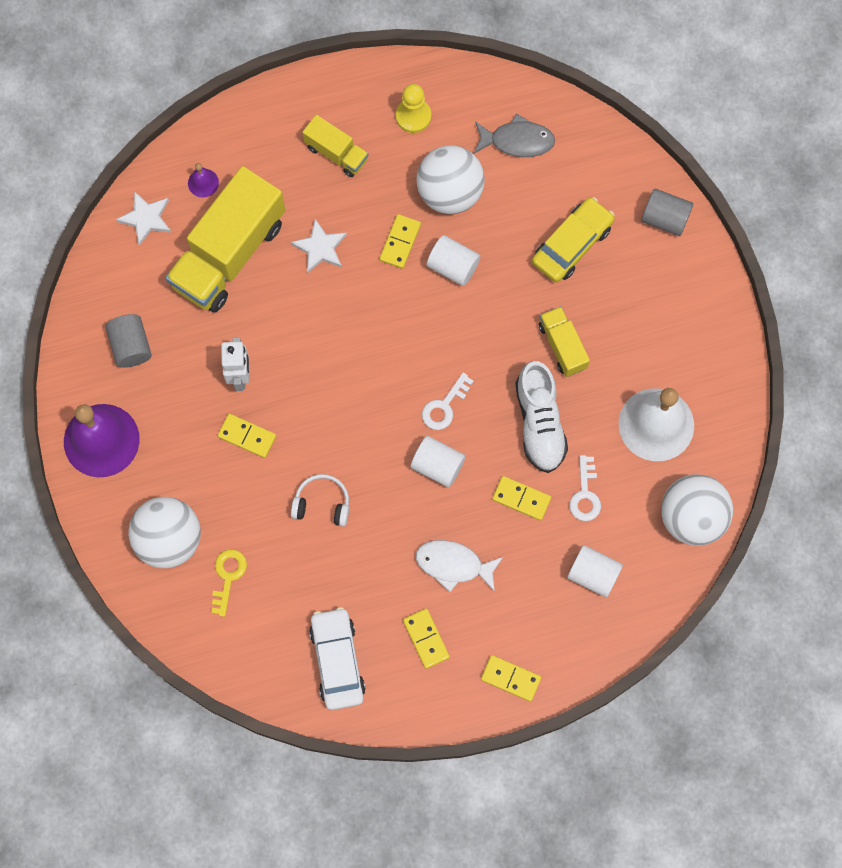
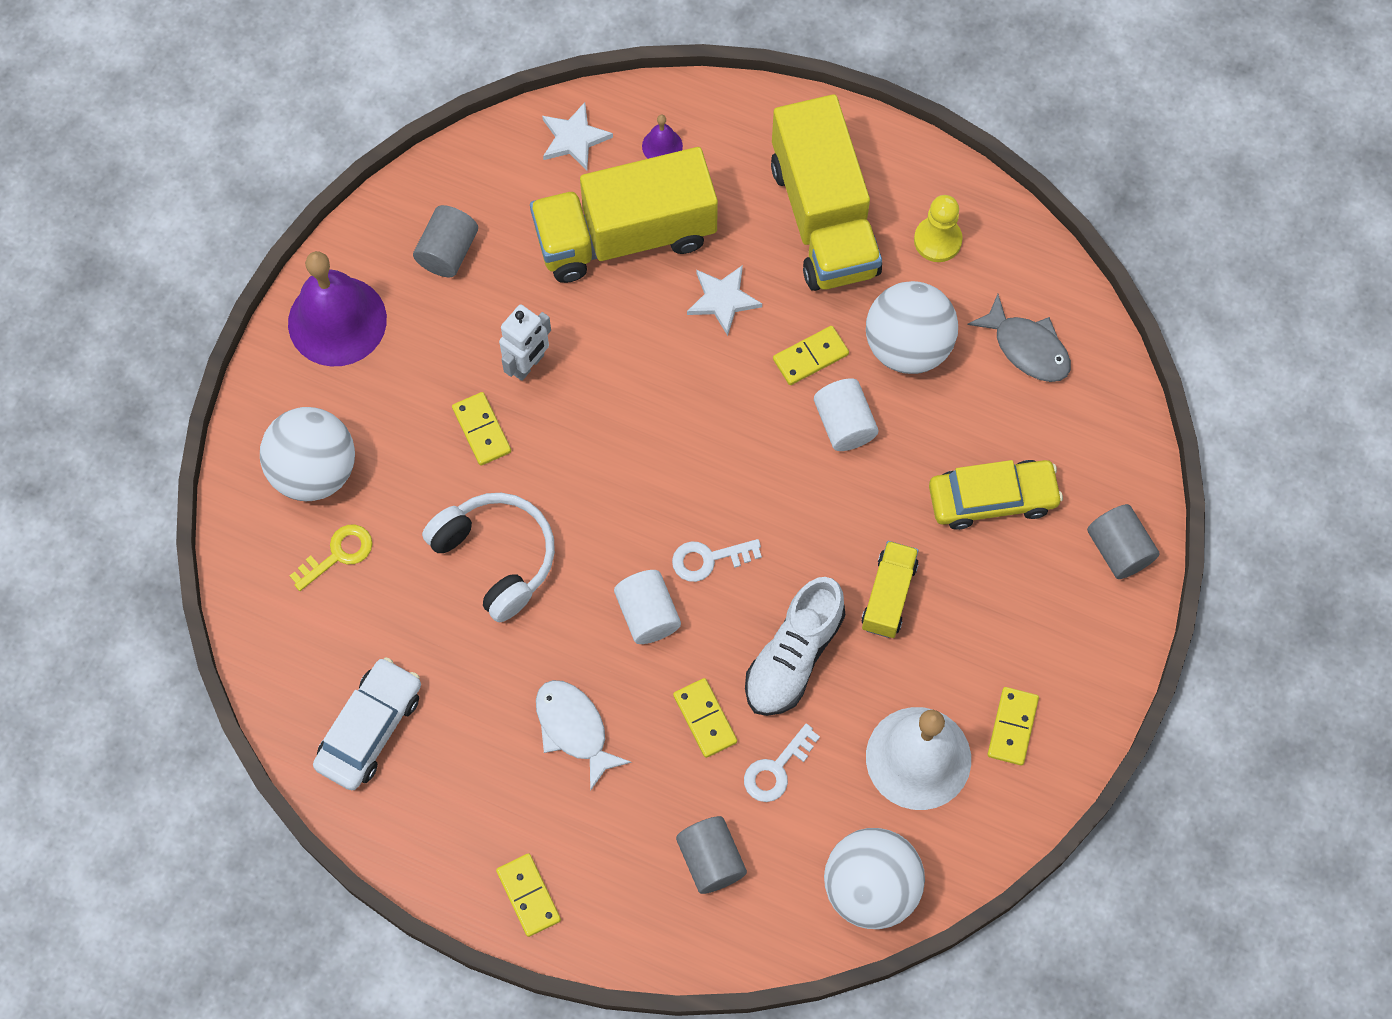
camera: 40 degrees right, 5 degrees down
(322, 504) = (496, 558): white headphones -> white headphones, size x1.61
(336, 153) = (824, 218): yellow truck -> yellow truck, size x2.03
(426, 639) = (478, 781): yellow domino -> yellow domino (1012, 727)
(593, 574) = (711, 860): white cylinder -> grey cylinder

